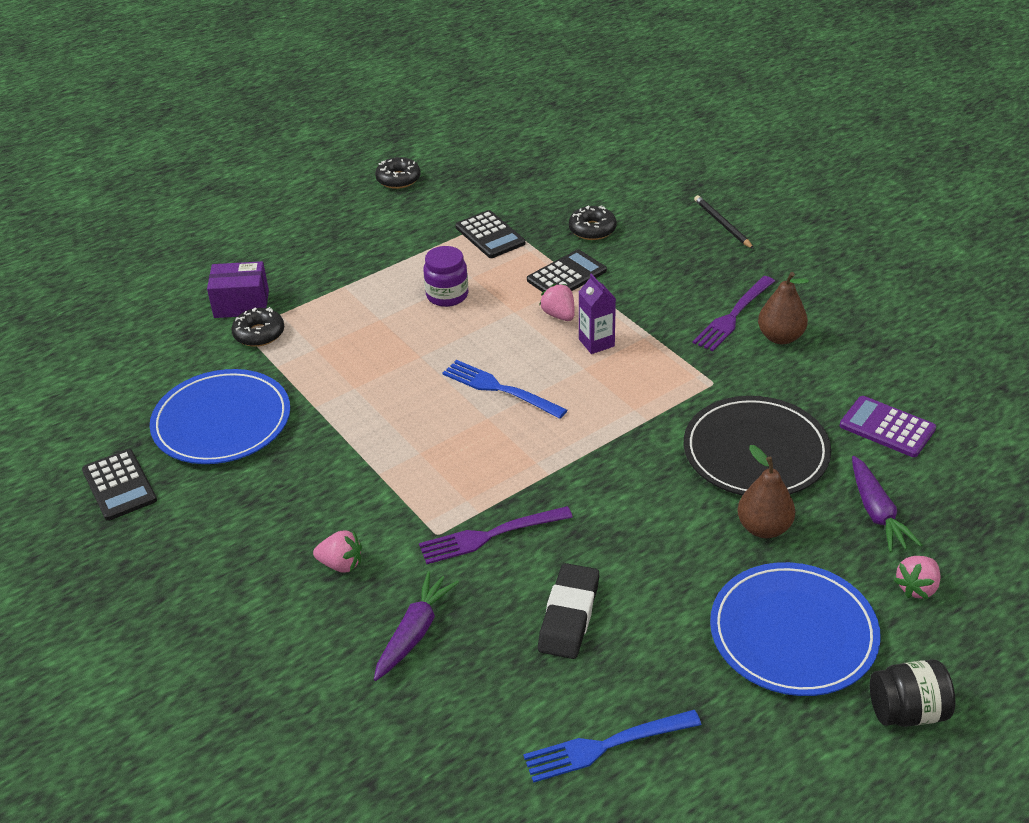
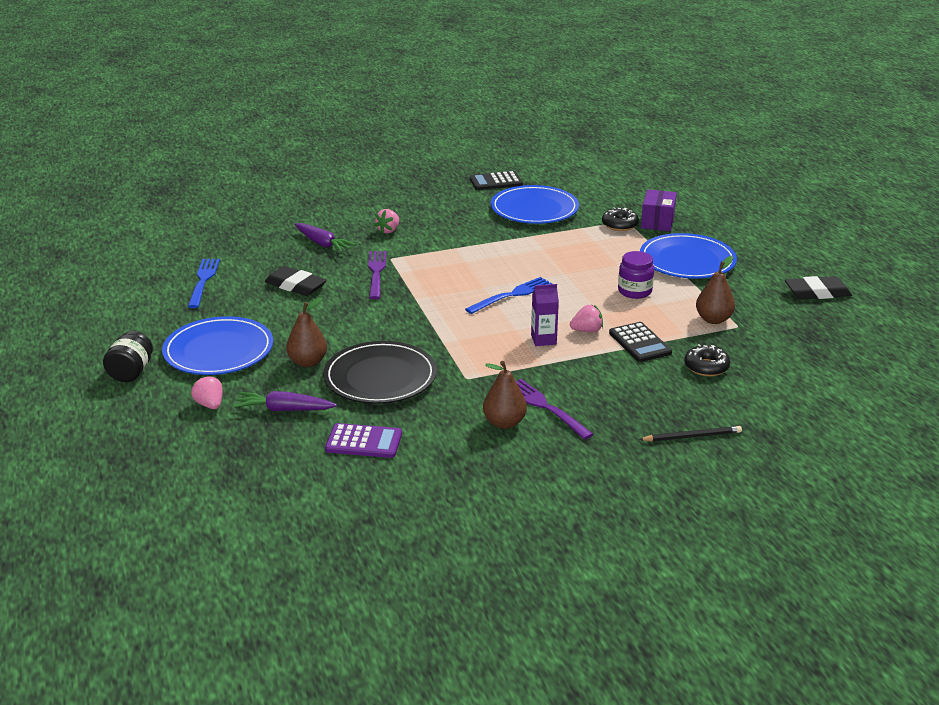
camera: 105 degrees right, 10 degrees down
(350, 268) = (687, 260): none -> blue plate
(398, 179) = (817, 292): black donut -> black eraser
(490, 235) = (713, 319): black calculator -> brown pear
(887, 427) = (364, 442): purple calculator -> purple calculator turned 45 degrees clockwise

